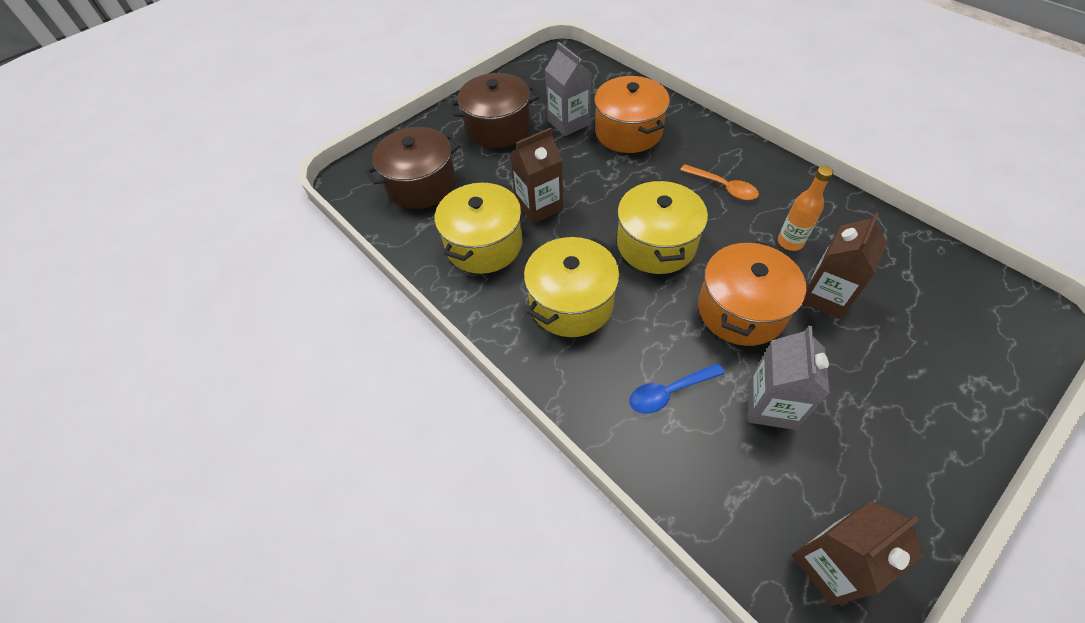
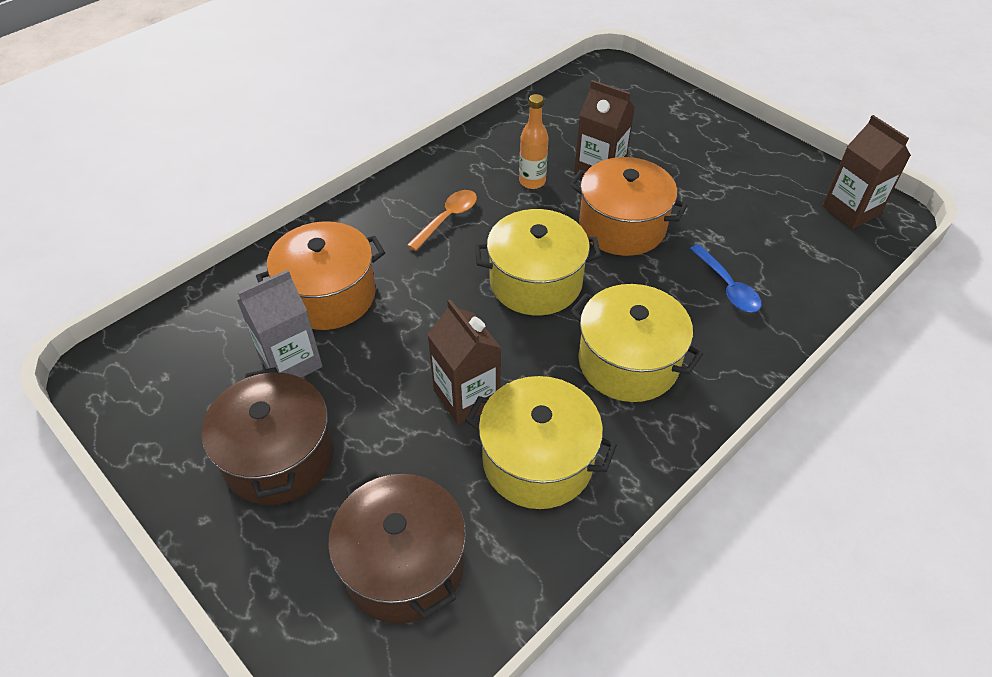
camera: 95 degrees left, 5 degrees down
(771, 405) = (724, 221): grey carton -> none

